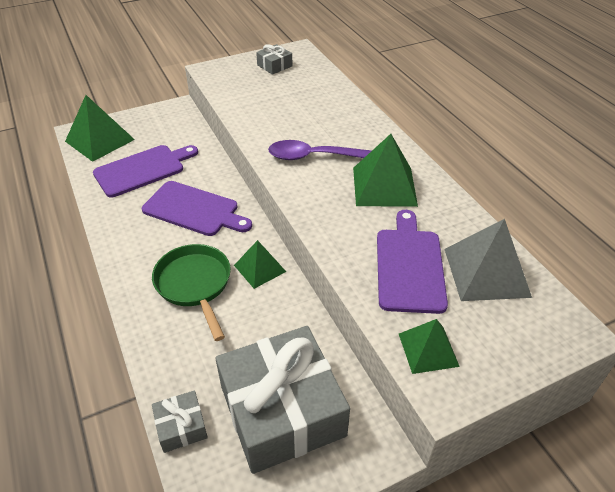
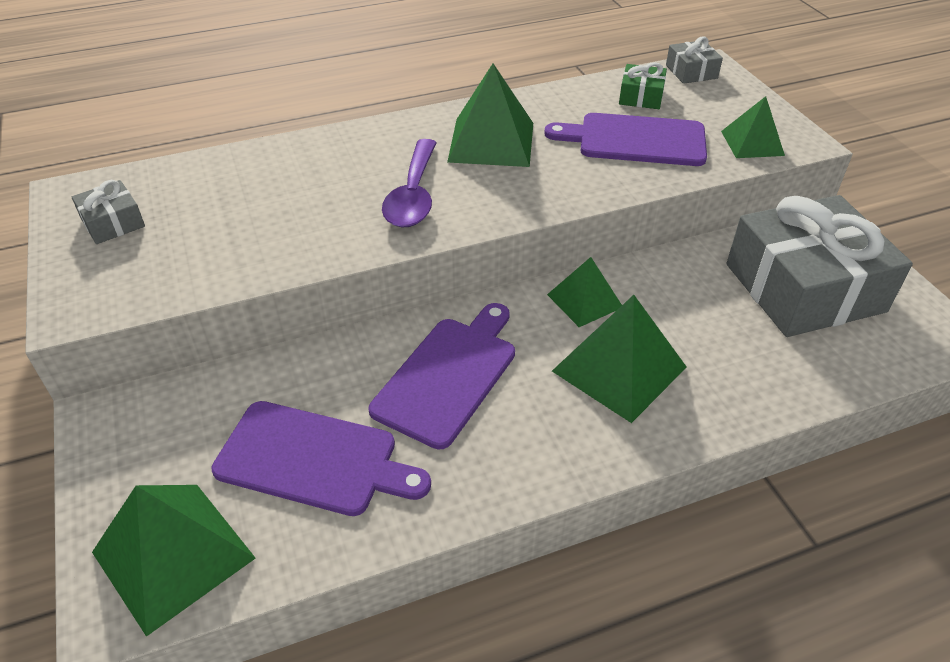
camera: 85 degrees left, 0 degrees up
(143, 170) = (313, 459): purple cutting board -> purple cutting board turned 135 degrees clockwise
(181, 426) = (851, 373): grey gift -> grey gift (691, 72)
(195, 284) = (619, 368): green pan -> green pyramid
(486, 272) = (641, 96): grey pyramid -> green gift

